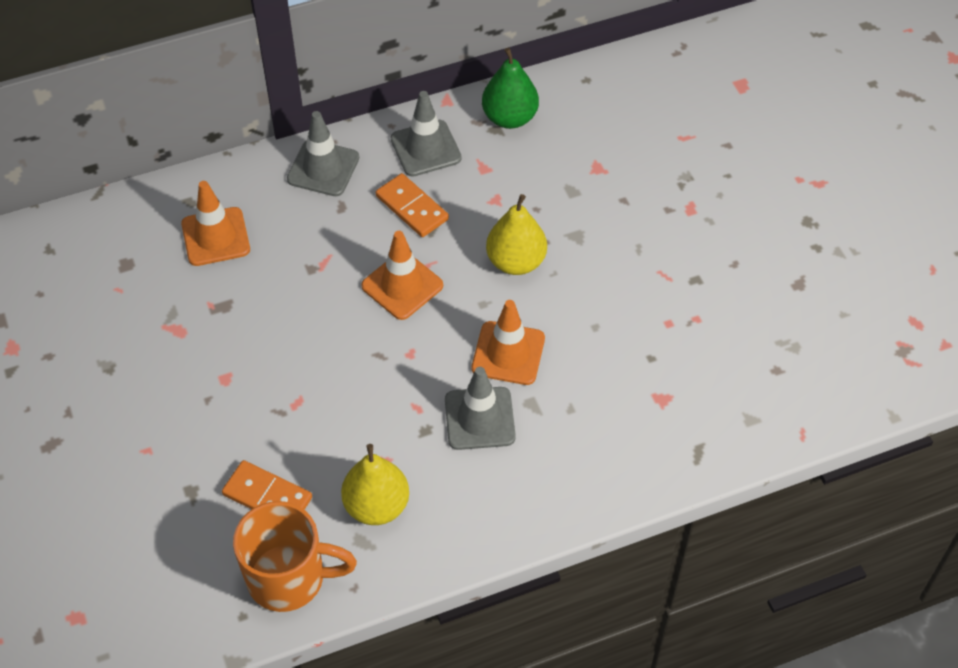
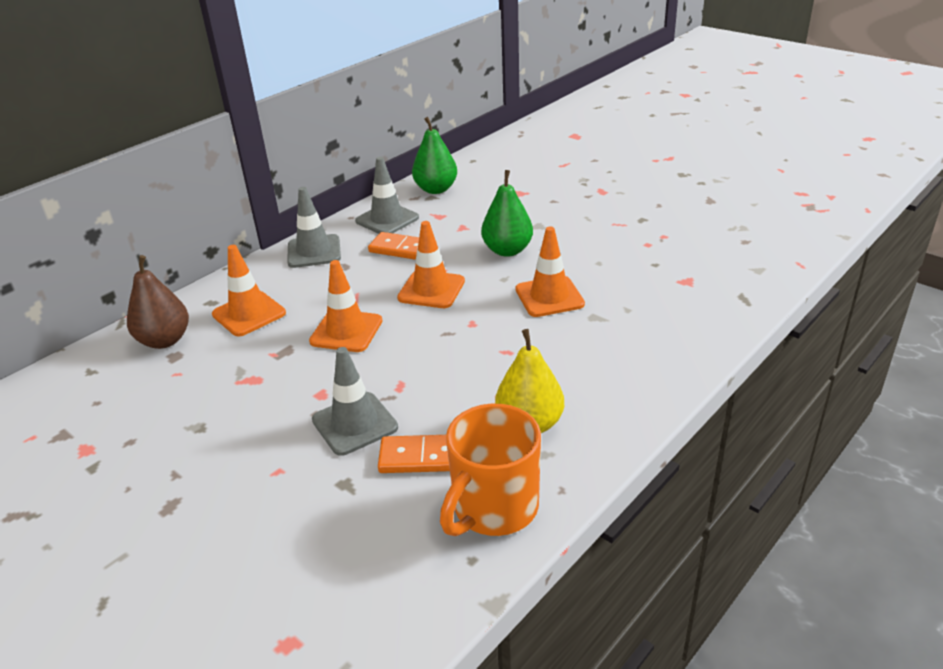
camera: 25 degrees left, 20 degrees down
(126, 238) = (164, 340): none -> brown pear
(289, 578) = (494, 508): orange mug -> orange mug turned 150 degrees clockwise
(290, 306) = (346, 331): none -> orange traffic cone
(479, 418) = (563, 339): grey traffic cone -> grey traffic cone (355, 424)
(516, 262) = (507, 250): yellow pear -> green pear

